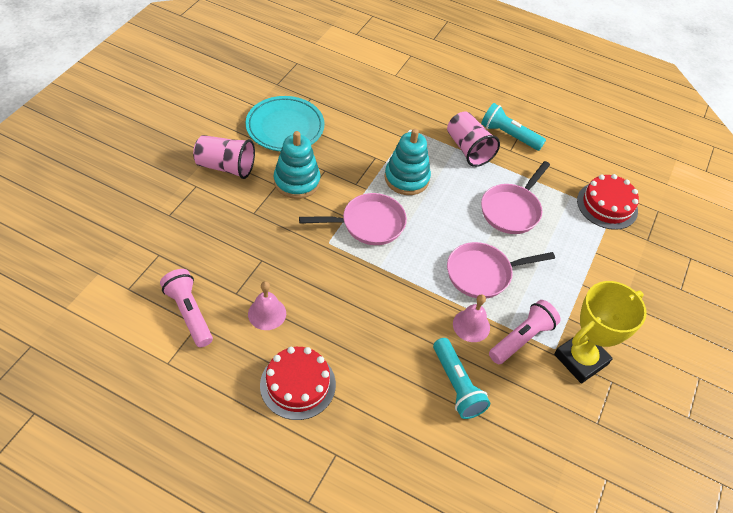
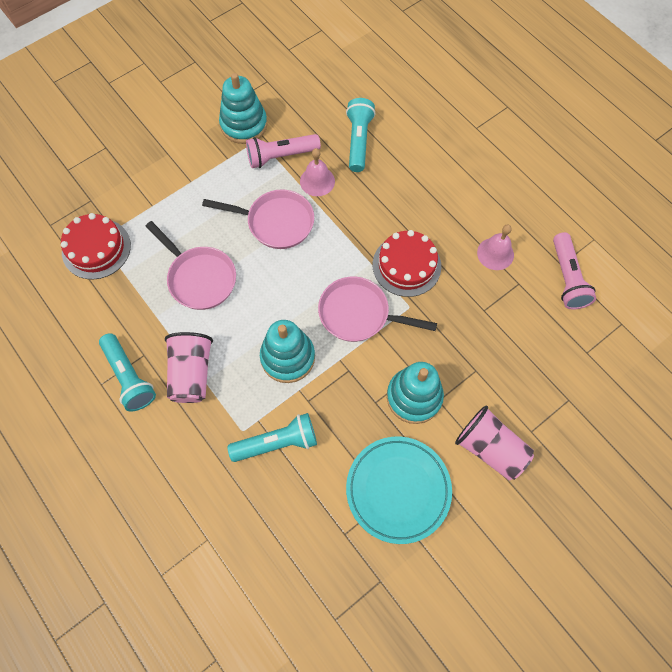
camera: 150 degrees left, 15 degrees up
(298, 384) = (488, 185): red cake -> red cake (406, 265)
(382, 129) = (277, 443): none -> turquoise flashlight
(512, 210) = (199, 278): pink pan -> pink pan turned 75 degrees clockwise
(580, 359) = (244, 125): yellow trophy -> turquoise stacking toy

